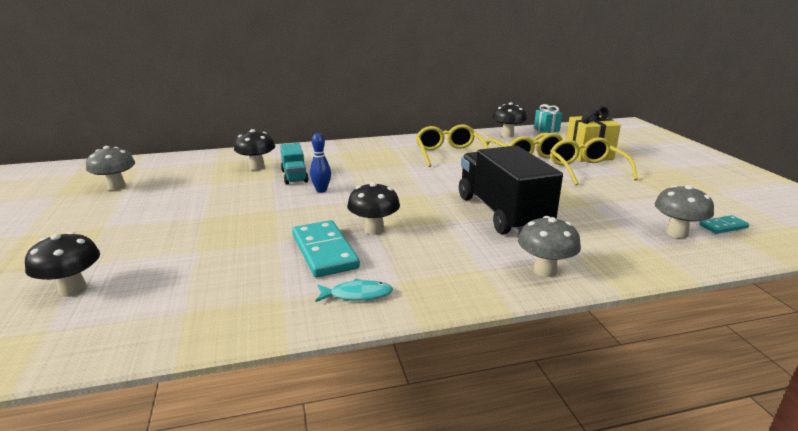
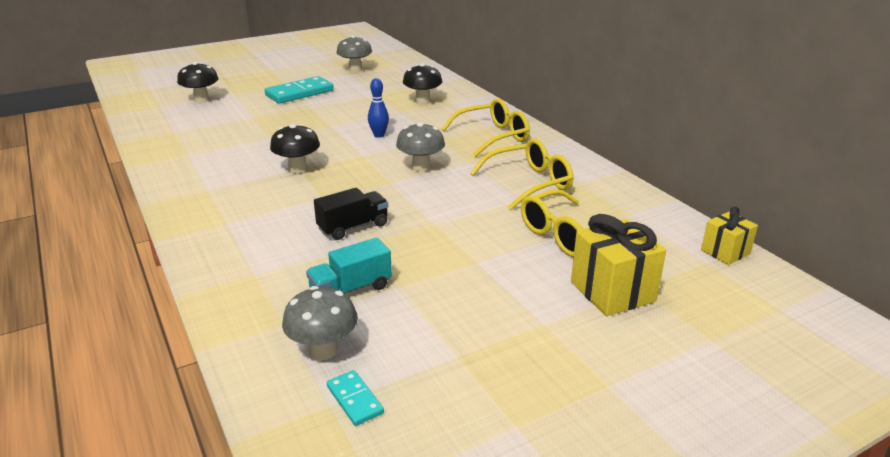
camera: 75 degrees right, 5 degrees up
(294, 176) = (408, 119): turquoise truck -> turquoise truck (351, 289)
(324, 251) = (255, 156): turquoise domino -> turquoise domino (299, 93)
(357, 295) = (188, 178): turquoise fish -> none
(502, 213) = (353, 227): black truck -> black truck, size x0.50
(507, 135) = (654, 218): black mushroom -> none
(545, 270) = (223, 254): grey mushroom -> grey mushroom (421, 167)
(546, 129) = (725, 252): turquoise gift -> yellow gift
(586, 170) = (535, 287): yellow glasses -> yellow glasses (492, 137)

